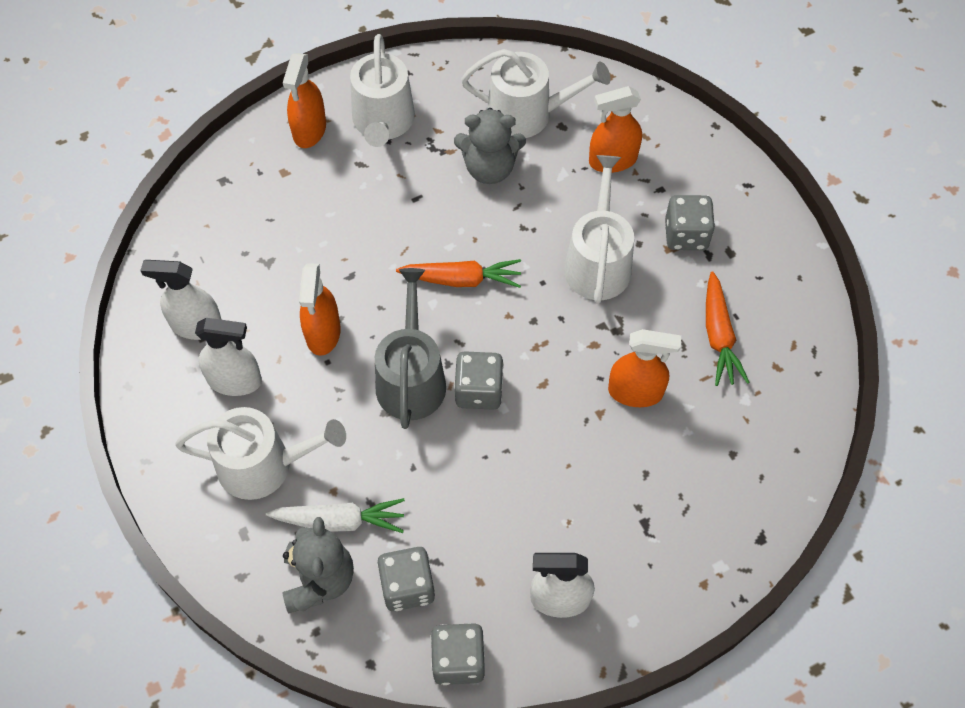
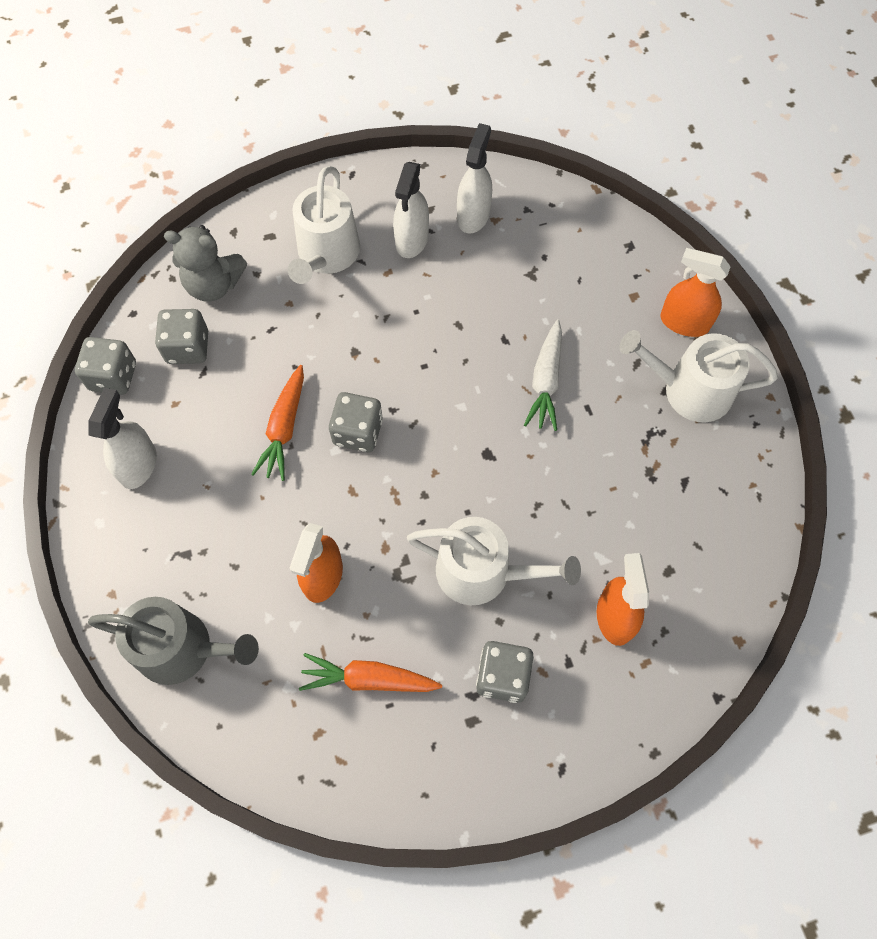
camera: 100 degrees right, 5 degrees up
(323, 333) = (446, 311): orange spray bottle -> none
(340, 521) = (260, 305): white carrot -> white carrot (546, 381)
(411, 378) = (384, 376): grey watering can -> grey watering can (183, 649)
(462, 279) = (483, 436): orange carrot -> orange carrot (284, 428)
(489, 168) = (618, 484): grey teddy bear -> none
(528, 114) = (689, 537): white watering can -> none

